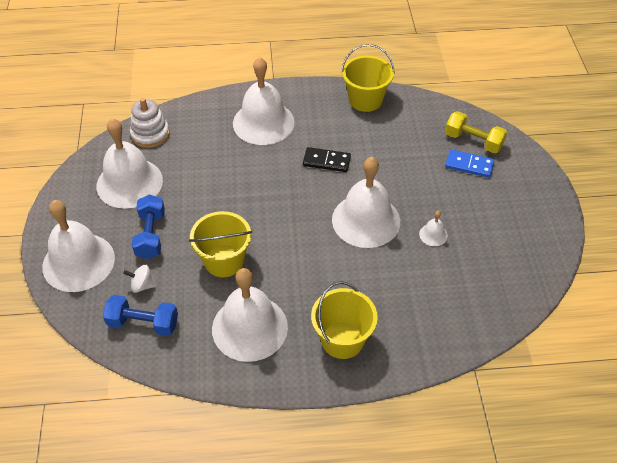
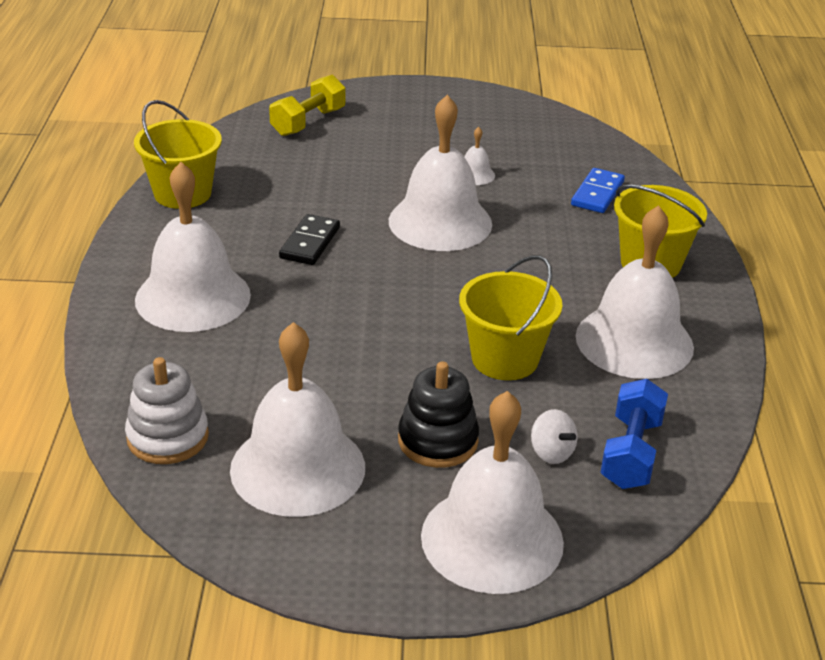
camera: 85 degrees left, 15 degrees down
(142, 285) = (551, 452): white spinning top -> white spinning top turned 45 degrees counterclockwise
(151, 235) = (438, 440): blue dumbbell -> black stacking toy
(469, 165) = (353, 132): blue domino -> blue domino (597, 193)

